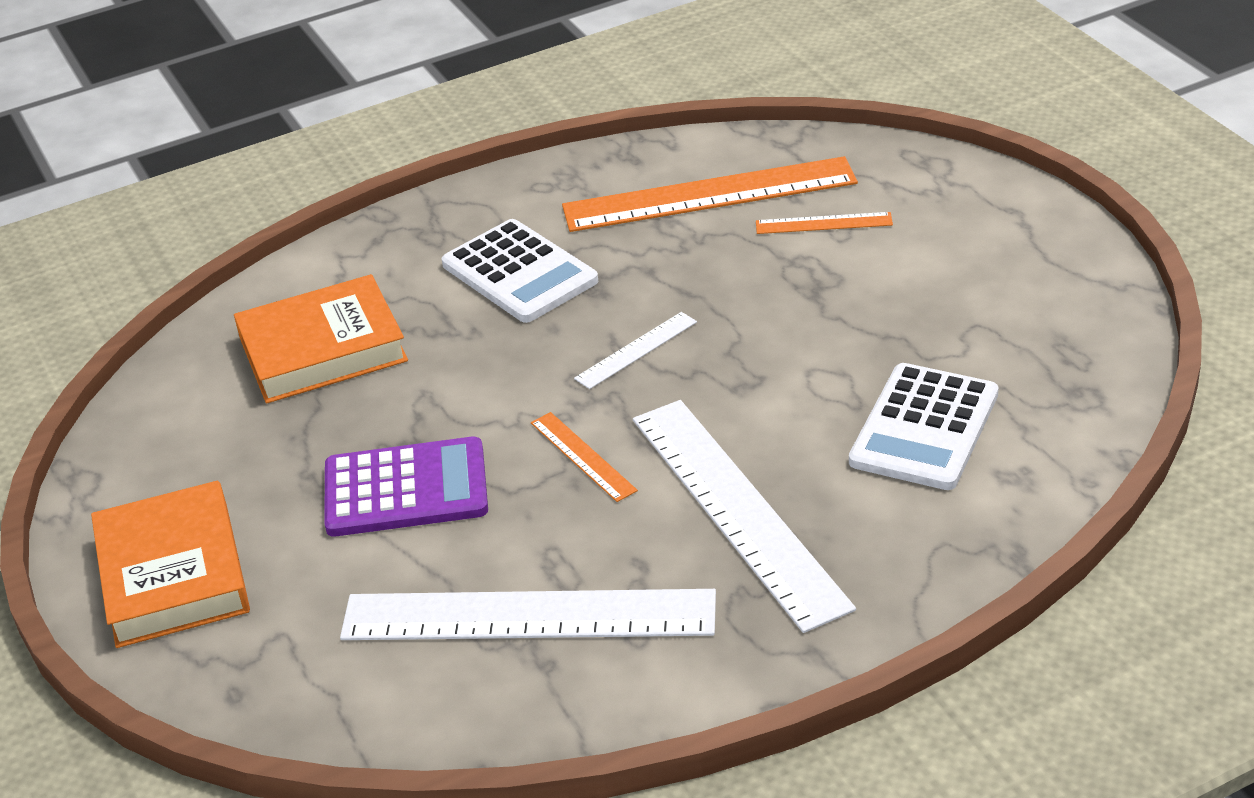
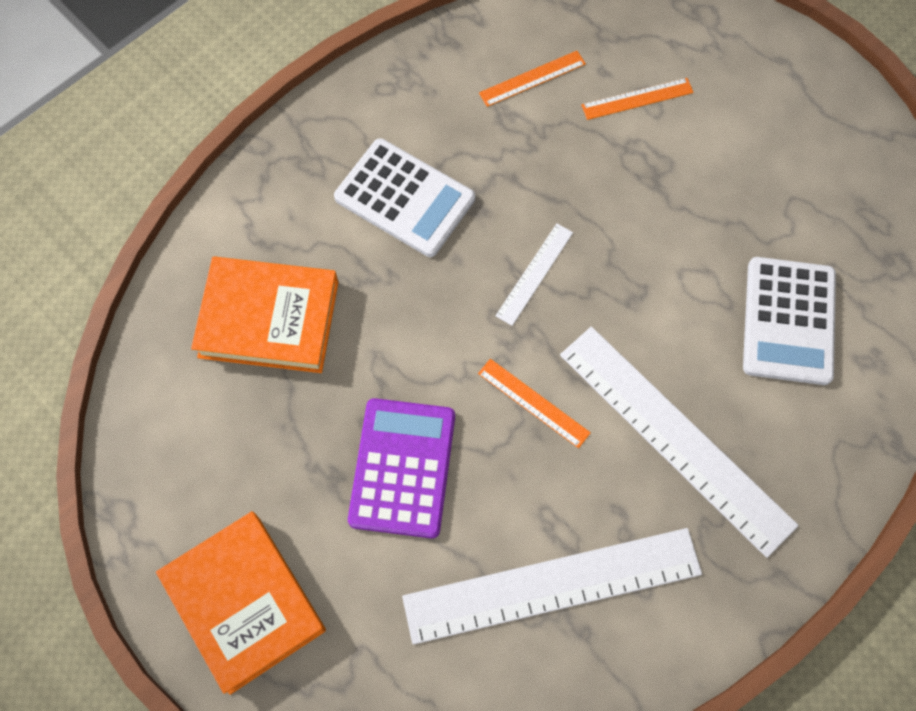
camera: 20 degrees left, 30 degrees up
(323, 349) = (269, 319): orange book -> orange book turned 45 degrees clockwise
(406, 489) = (402, 468): purple calculator -> purple calculator turned 60 degrees counterclockwise
(709, 195) = (532, 79): orange ruler -> orange ruler, size x0.45

